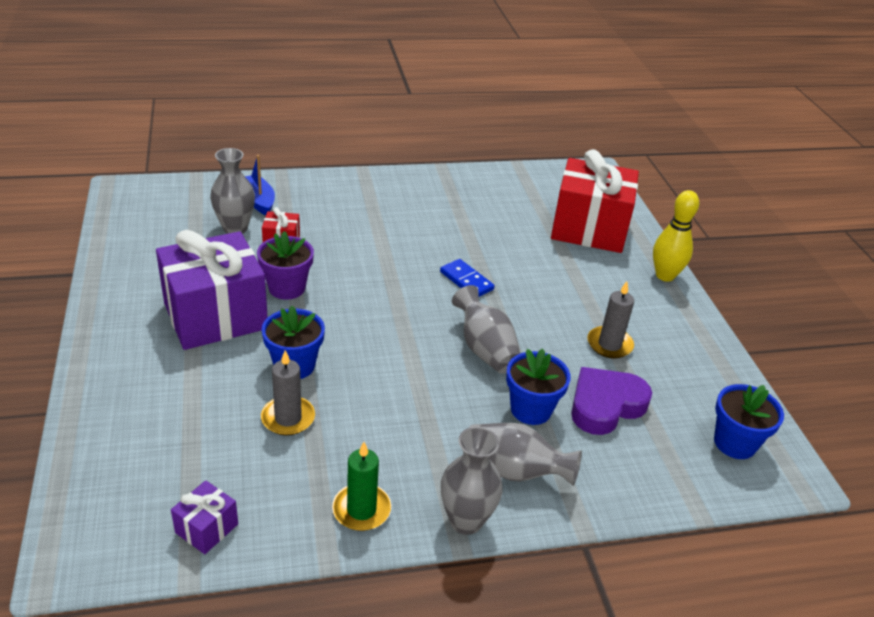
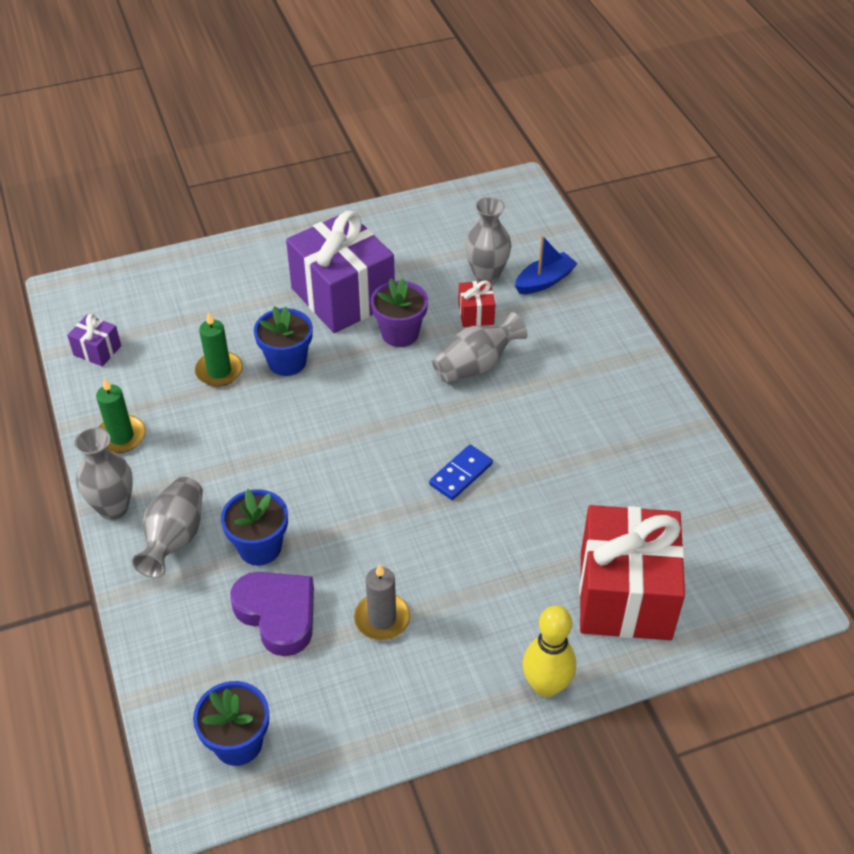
camera: 85 degrees right, 10 degrees up
(288, 418) = (219, 371): grey candle -> green candle
(485, 349) = (345, 502): grey vase -> grey vase (476, 366)

